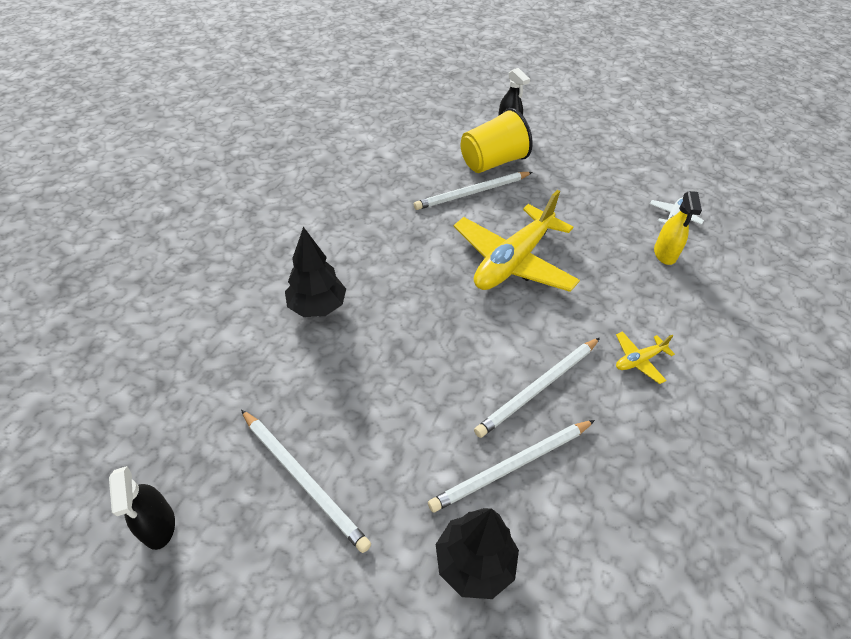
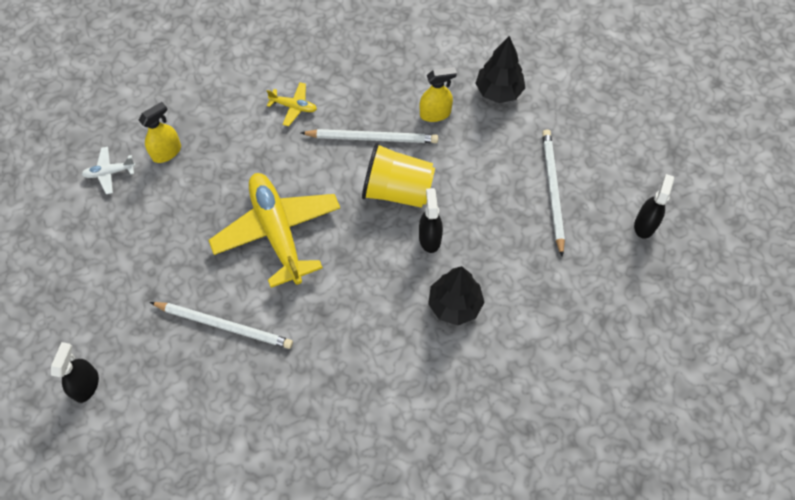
camera: 135 degrees left, 15 degrees up
(389, 341) = (430, 238): none -> black spray bottle
(492, 162) = (162, 349): yellow cup -> yellow cup (397, 190)
(511, 466) = (435, 113): white pencil -> yellow spray bottle
(513, 261) = (277, 232): yellow plane -> yellow plane turned 105 degrees counterclockwise

